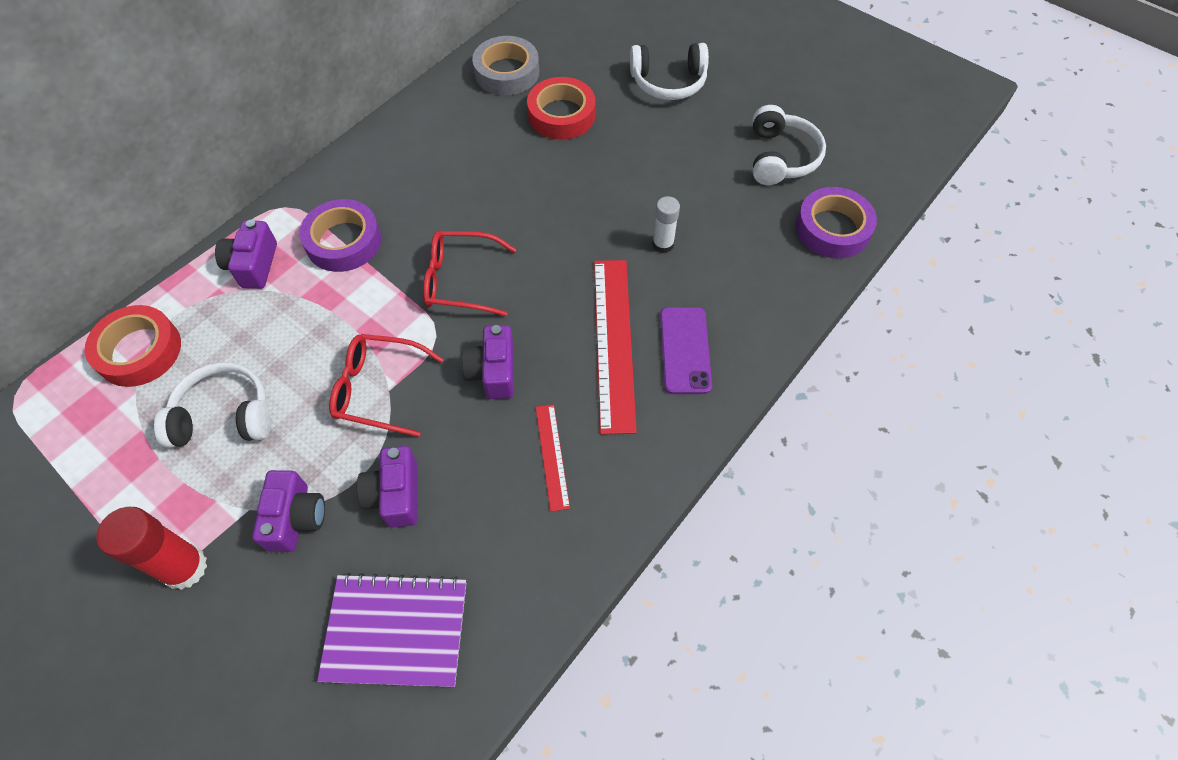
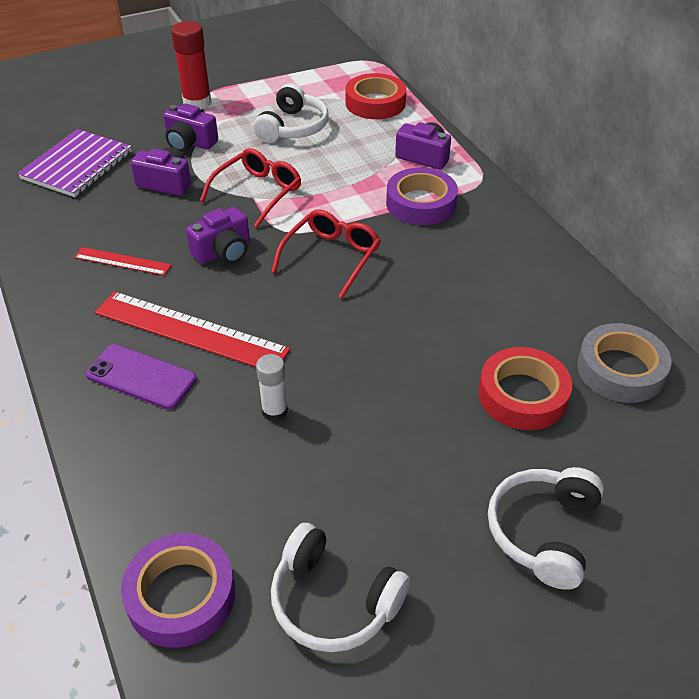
camera: 115 degrees right, 15 degrees down
(493, 372) = (223, 251): purple camera -> purple camera turned 120 degrees clockwise

